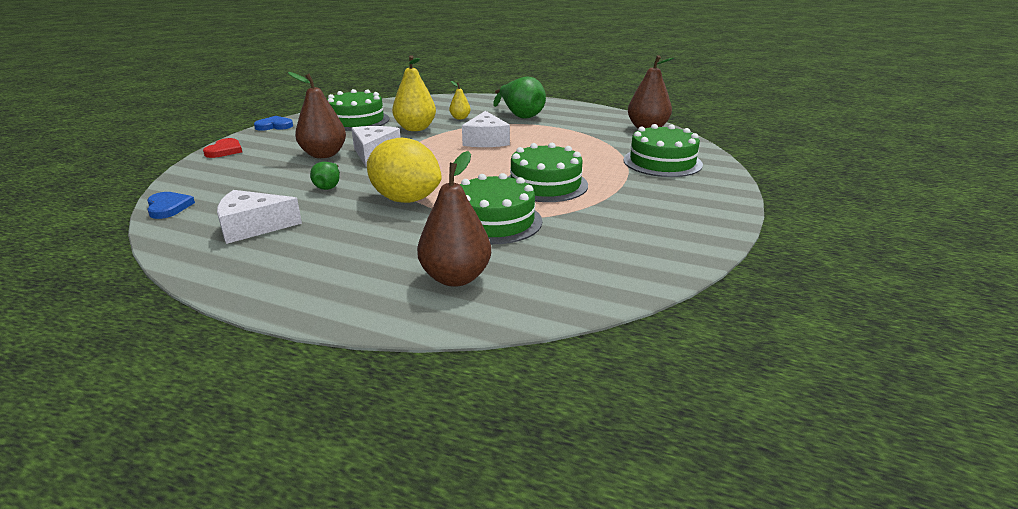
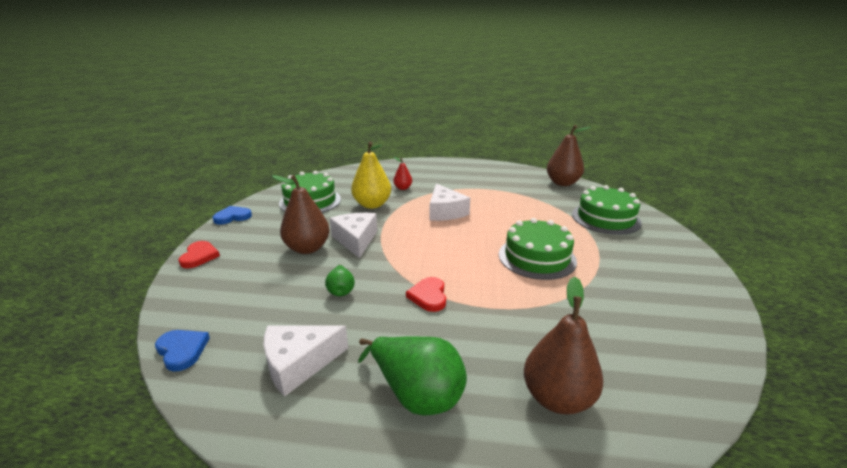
camera: 15 degrees left, 0 degrees up
(405, 199) = (428, 296): yellow lemon -> red heart
(460, 118) = (403, 188): yellow pear -> red pear
(494, 221) = (530, 311): green cake -> none
(520, 115) = (452, 180): green pear -> green pear (416, 394)

